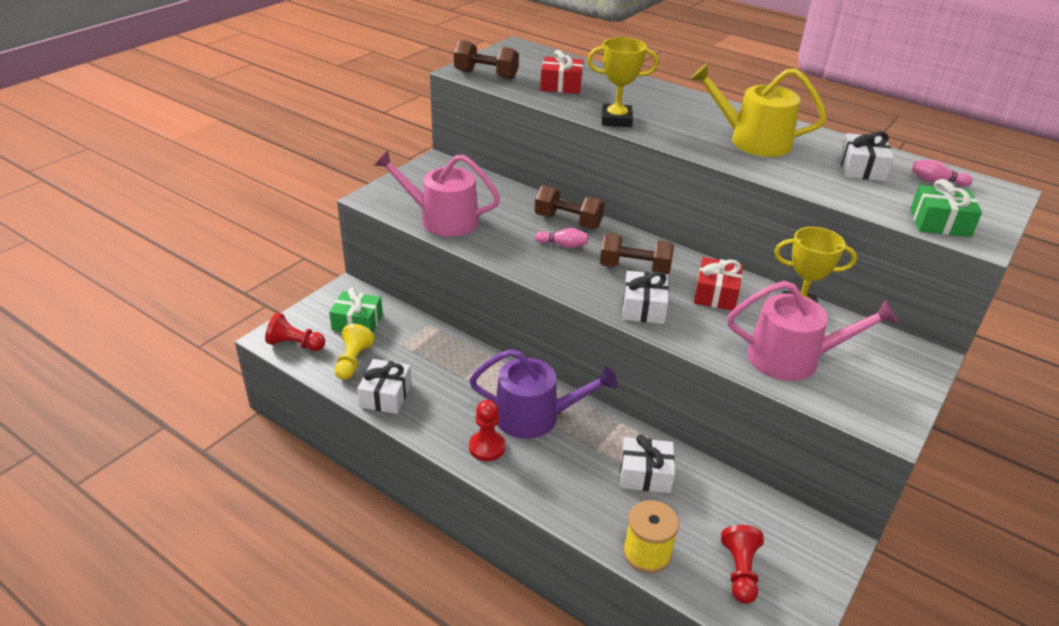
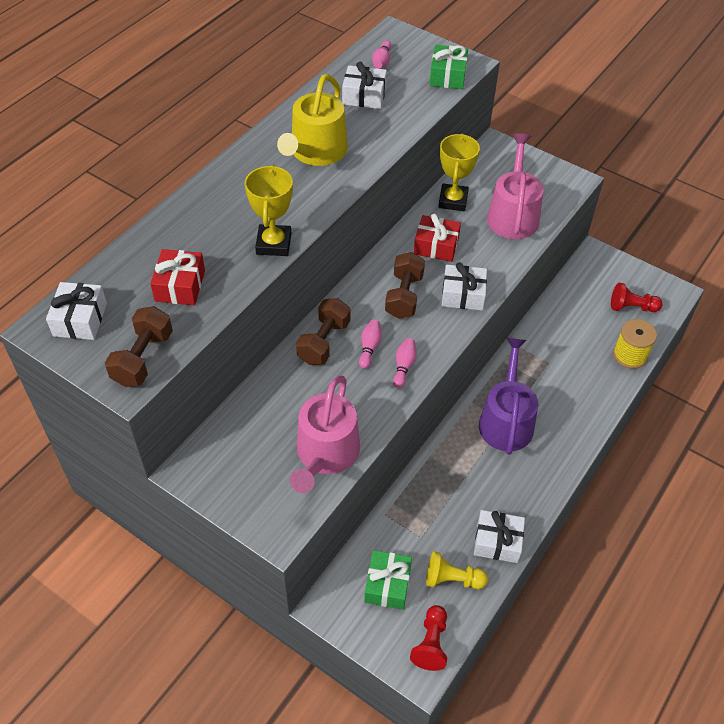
camera: 90 degrees left, 15 degrees up
(487, 447) = (548, 455): red pawn -> none
(540, 264) = (404, 366): none -> pink bowling pin
(645, 474) = (556, 350): white gift -> white gift (80, 319)

